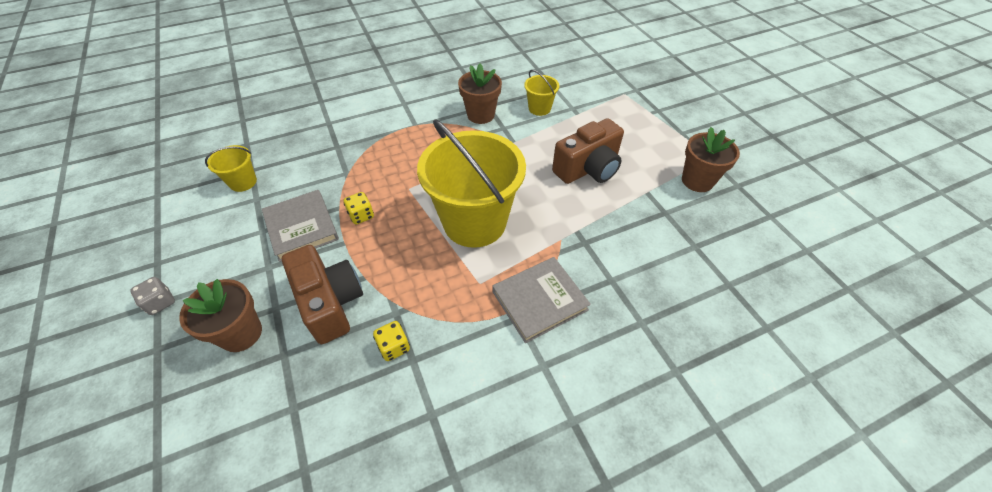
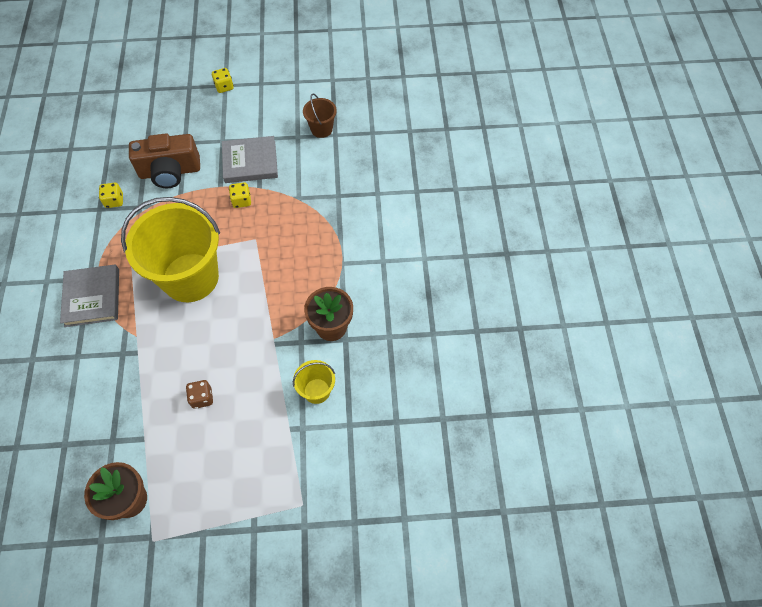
camera: 110 degrees right, 10 degrees up
(160, 302) = (224, 87): grey dice -> yellow dice
(241, 333) = (175, 125): brown flower pot -> none
(243, 182) = (321, 129): yellow bucket -> brown bucket
(588, 169) = (202, 398): brown camera -> brown dice

